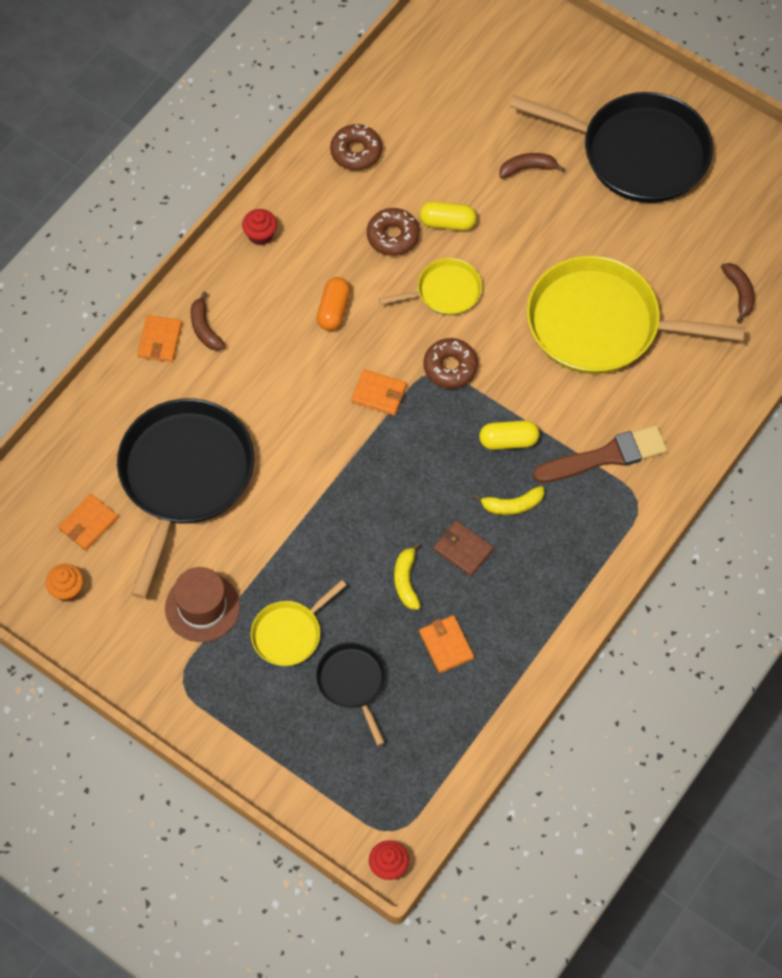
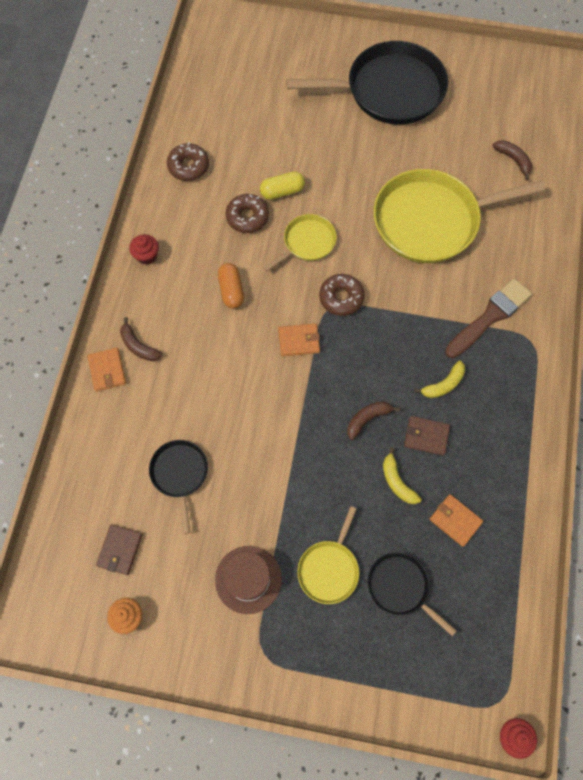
camera: 25 degrees left, 5 degrees up
(88, 524) = (120, 550): orange wallet -> brown wallet
(184, 476) = (180, 474): black pan -> black pan, size x0.49
(508, 441) = (413, 336): yellow capsule -> none
(528, 168) = (319, 130): brown banana -> brown banana (367, 419)

